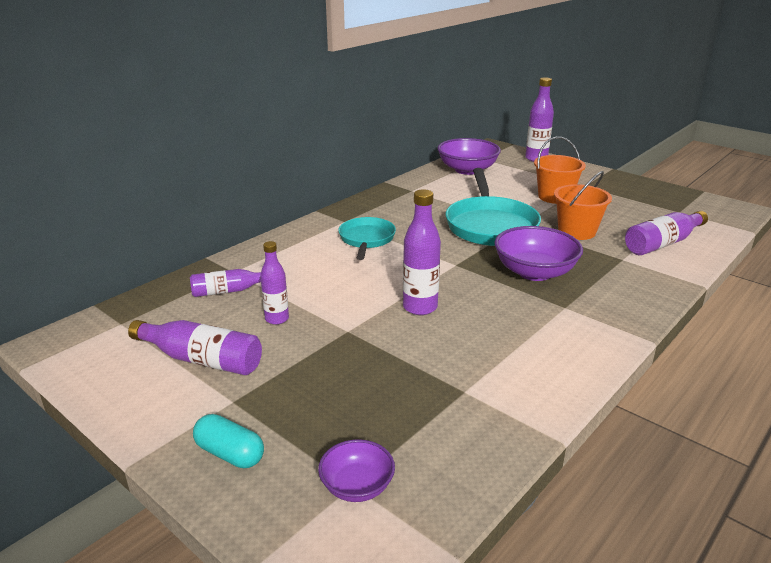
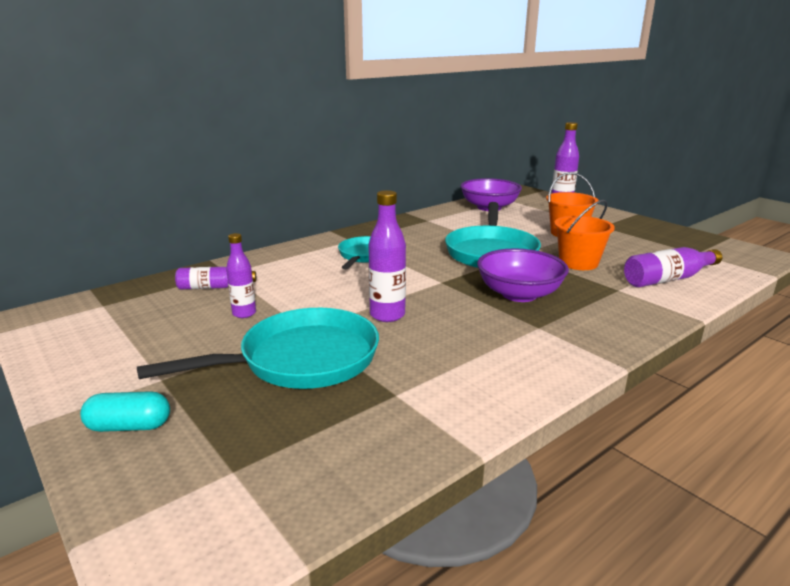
camera: 10 degrees right, 5 degrees down
(202, 360) = (155, 341): purple bottle -> none
(230, 454) = (129, 426): turquoise capsule -> turquoise capsule turned 45 degrees counterclockwise
(357, 486) = (236, 473): purple bowl -> none
(360, 365) = (301, 360): none -> turquoise pan

